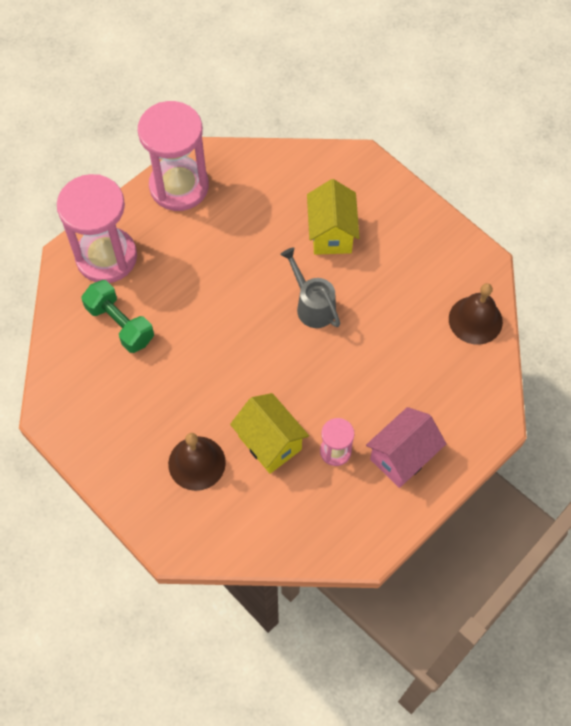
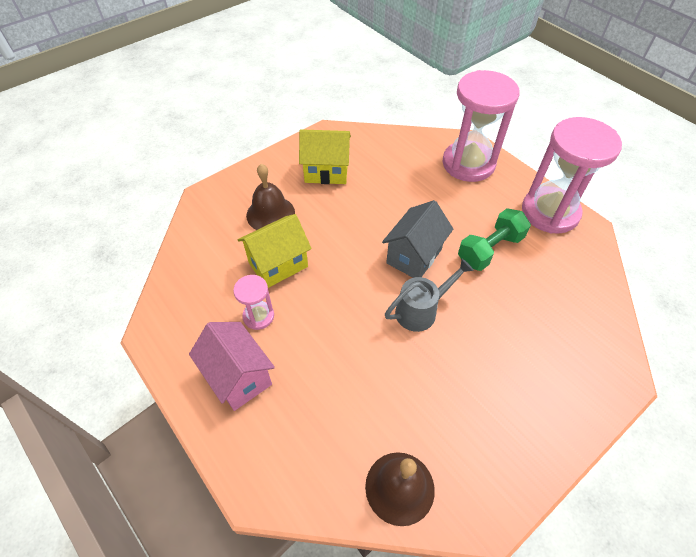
camera: 95 degrees right, 10 degrees down
(120, 324) = (404, 171): green dumbbell -> green dumbbell (490, 249)
(247, 312) = (414, 256): none -> grey house
(331, 233) = (511, 336): yellow house -> yellow house (326, 172)

